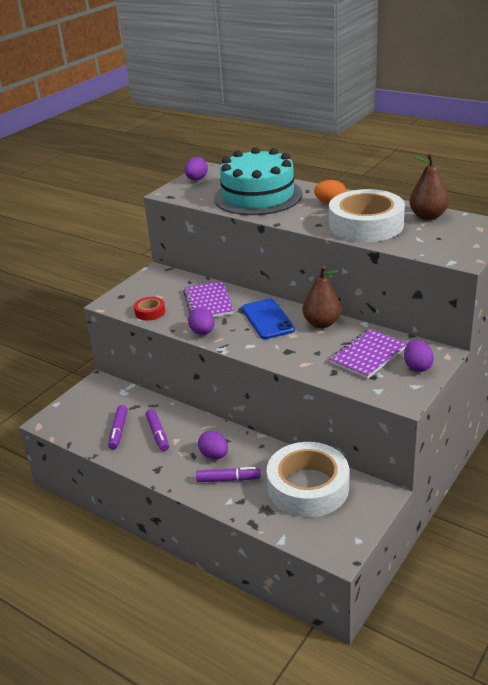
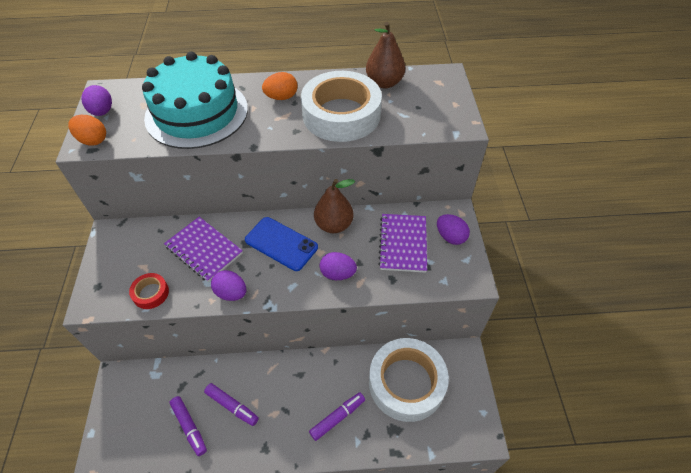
camera: 40 degrees left, 20 degrees up
(176, 192) = (93, 140): none -> orange egg
(214, 455) = (304, 398): purple egg -> purple egg (338, 274)

